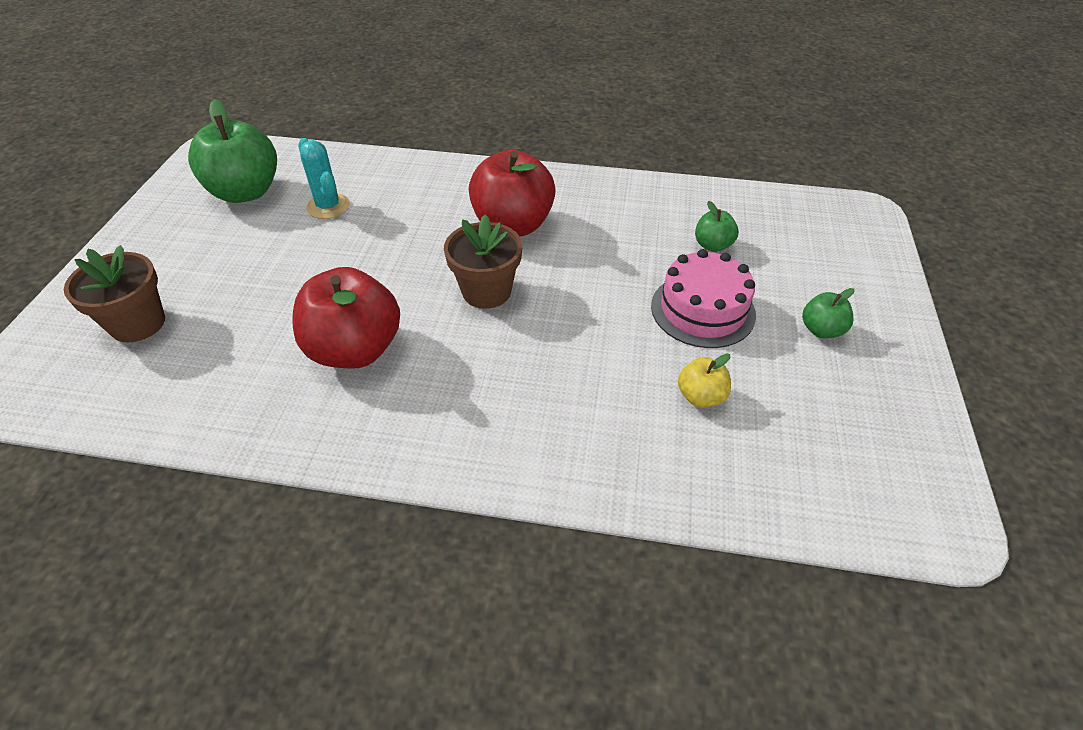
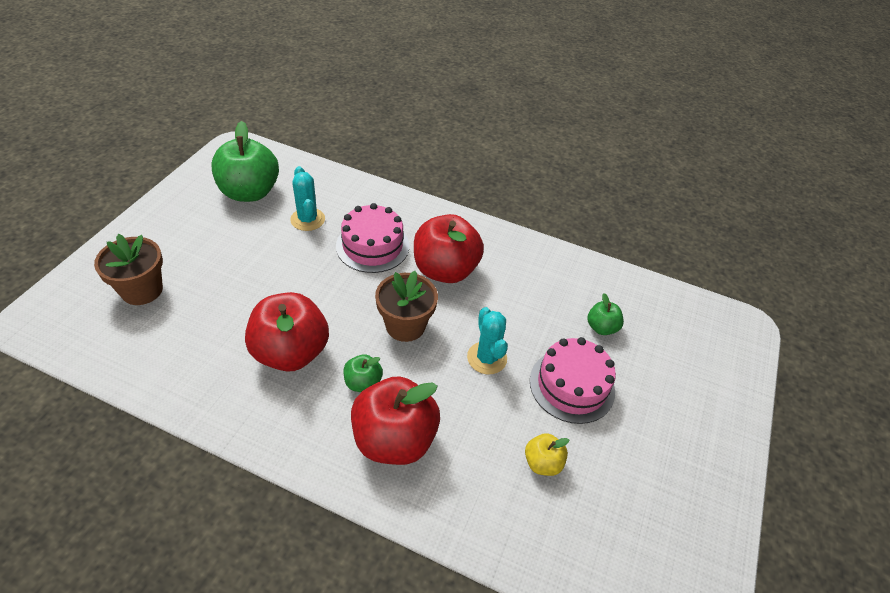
camera: 10 degrees right, 0 degrees up
(417, 218) = (372, 246): none -> pink cake
(517, 414) = (394, 439): none -> red apple
(595, 304) = (487, 358): none -> turquoise cactus
(821, 330) = (664, 429): green apple -> green apple (363, 383)

